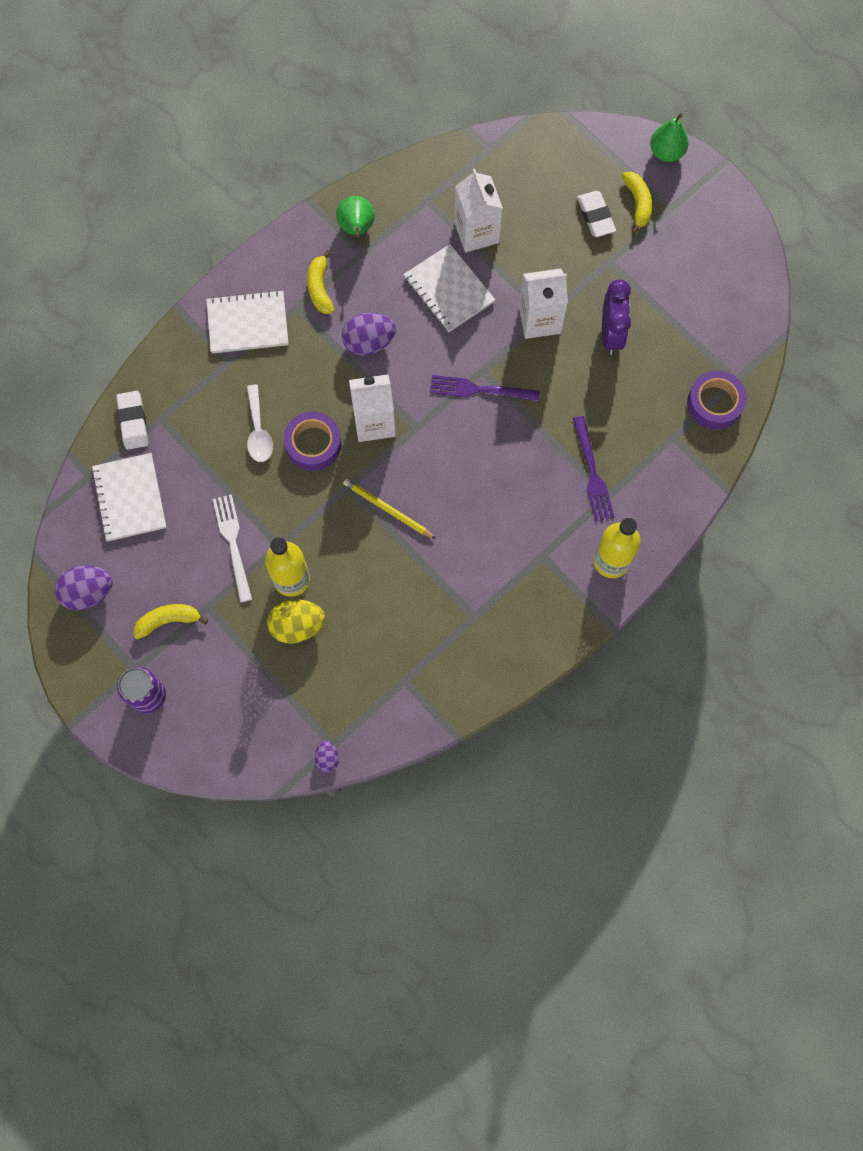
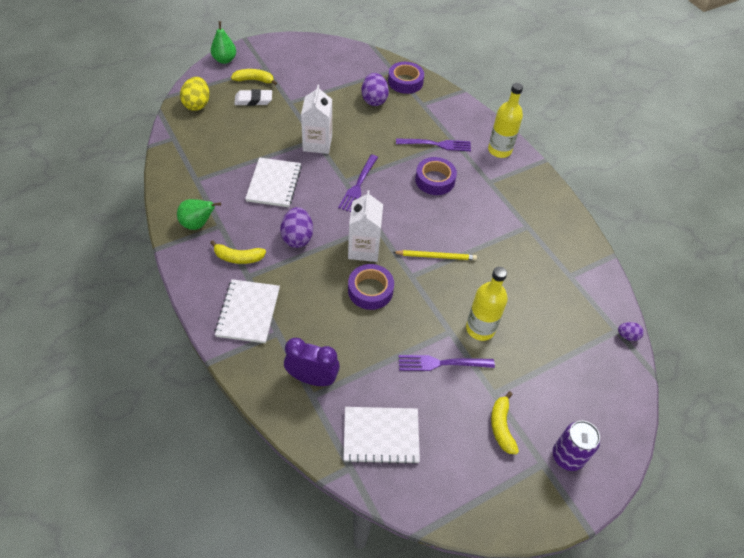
camera: 80 degrees left, 20 degrees down
(88, 593) = (464, 489): purple egg -> purple egg (374, 100)
(133, 422) = (308, 418): white eraser -> none
(232, 543) = (441, 363): white fork -> purple fork
(258, 431) = (347, 324): white spoon -> none
(297, 626) = (519, 333): yellow egg -> yellow egg (197, 104)
(387, 509) = (436, 256): yellow pencil -> yellow pencil turned 135 degrees counterclockwise
(449, 290) = (274, 183): white notebook -> white notebook turned 60 degrees counterclockwise
(476, 232) = (236, 159): white carton -> none
(521, 483) = (435, 180): none -> purple tape
(611, 334) = (341, 113): purple clock -> purple clock (312, 378)

